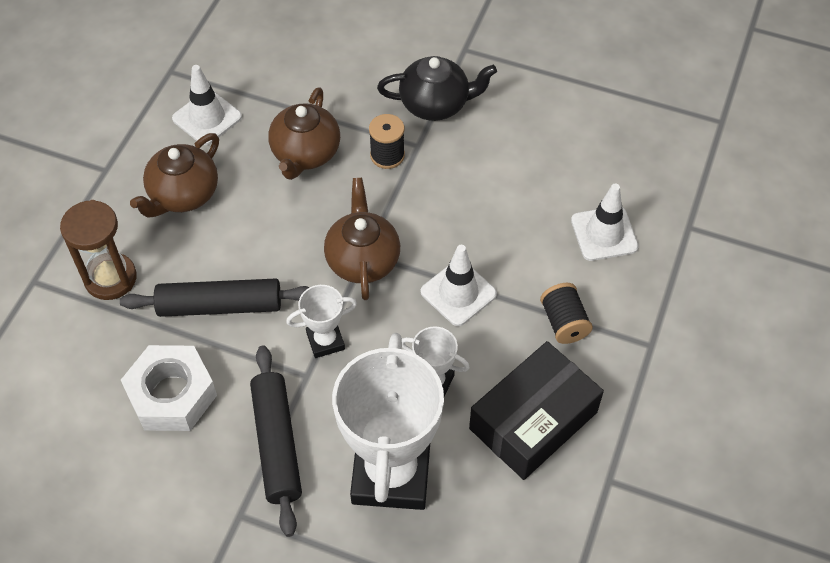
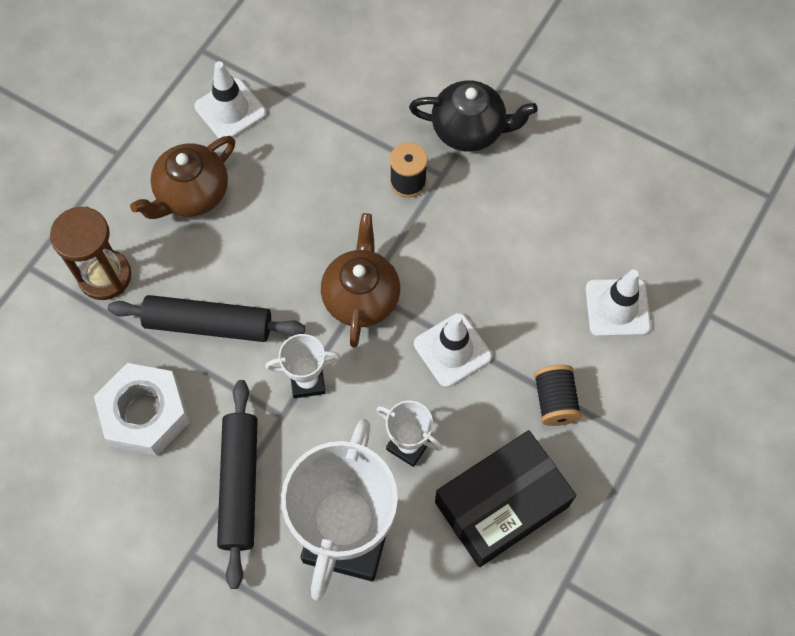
camera: 10 degrees right, 10 degrees up
(305, 153) = (324, 166): brown teapot -> none

